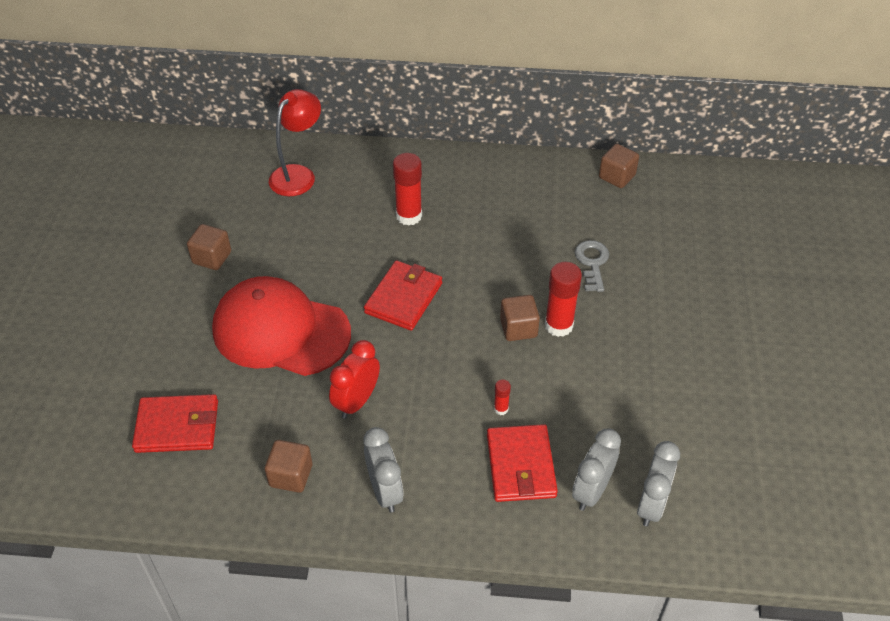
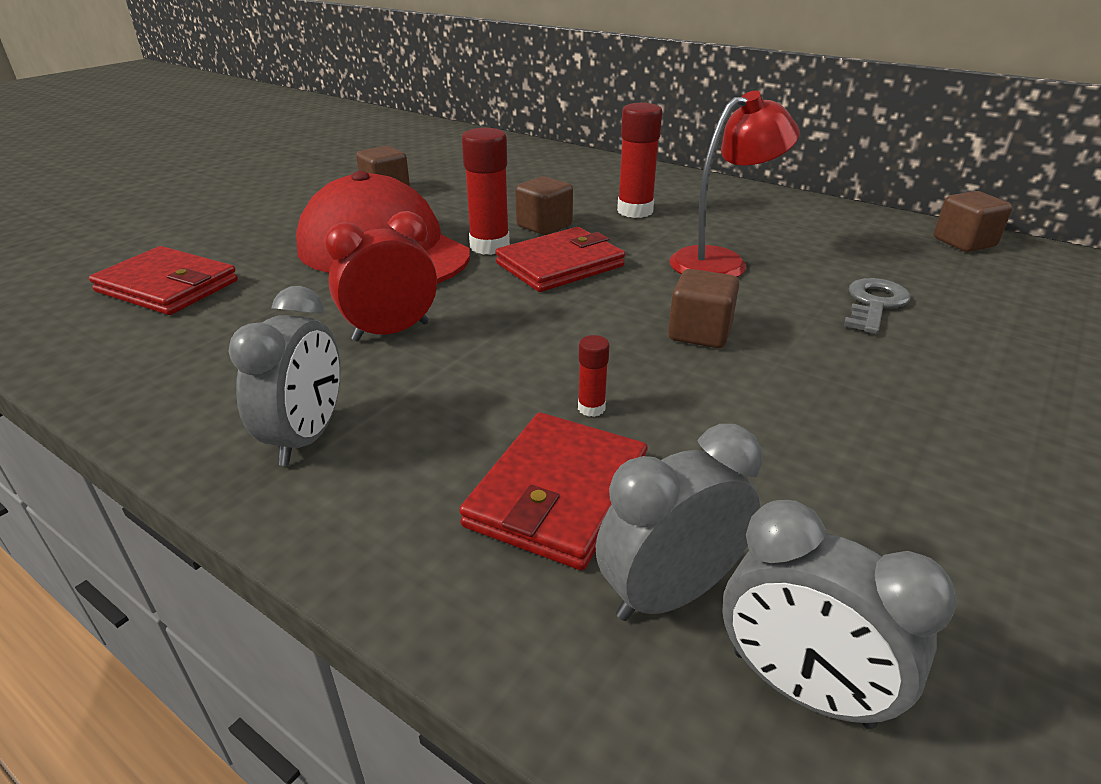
camera: 30 degrees right, 15 degrees down
(291, 475) = (214, 371): brown cube -> brown cube (544, 226)
(298, 174) = (541, 164): red lamp -> red lamp (721, 261)
(558, 325) = (770, 348): red glue stick -> red glue stick (489, 246)
(651, 505) = (800, 688): grey clock -> grey clock turned 75 degrees clockwise

